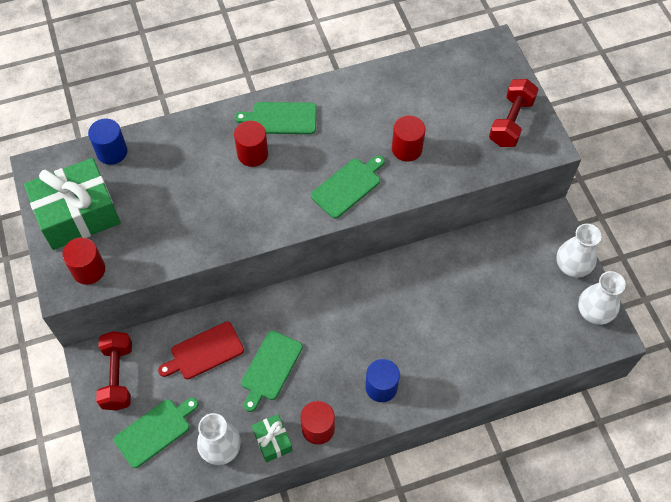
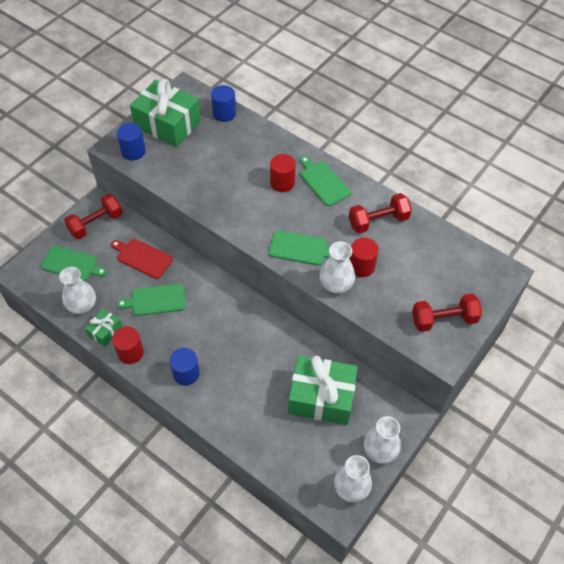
camera: 55 degrees right, 5 degrees down
(89, 270) = (133, 151): red cylinder -> blue cylinder
(365, 103) = (378, 221): none -> red dumbbell
(412, 182) = (336, 284): none -> white vase
(488, 280) = (321, 397): none -> green gift

